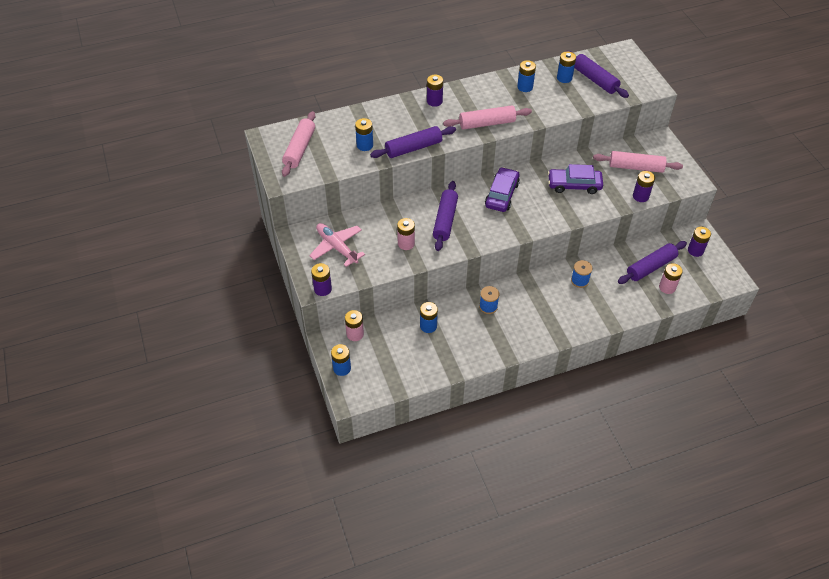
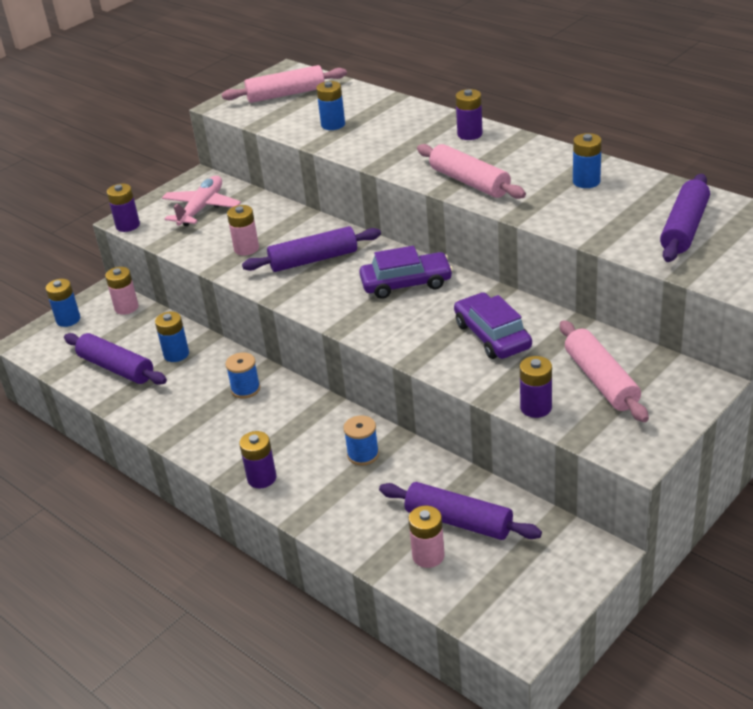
camera: 65 degrees right, 15 degrees down
(413, 148) = (362, 153): purple rolling pin -> purple rolling pin (116, 368)
(564, 78) = (651, 203): blue battery -> none
(695, 250) = (547, 563): purple battery -> purple battery (262, 478)

